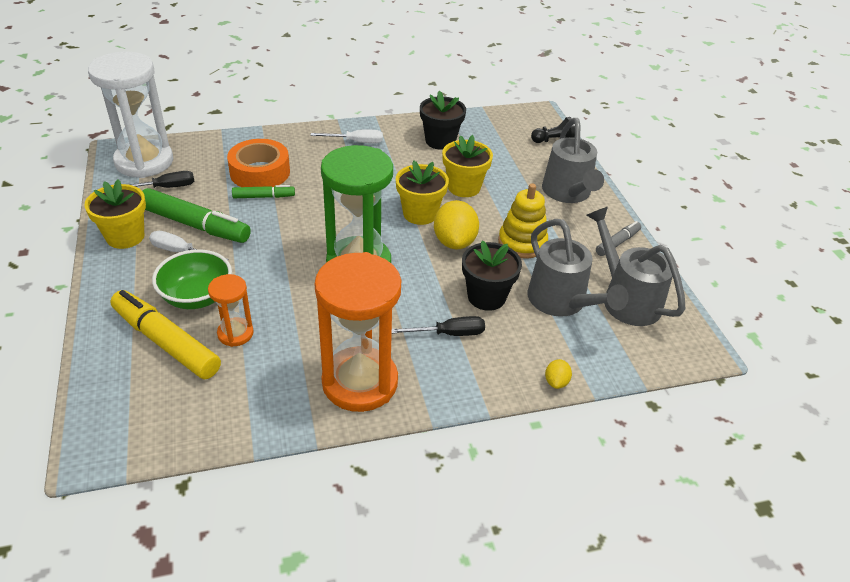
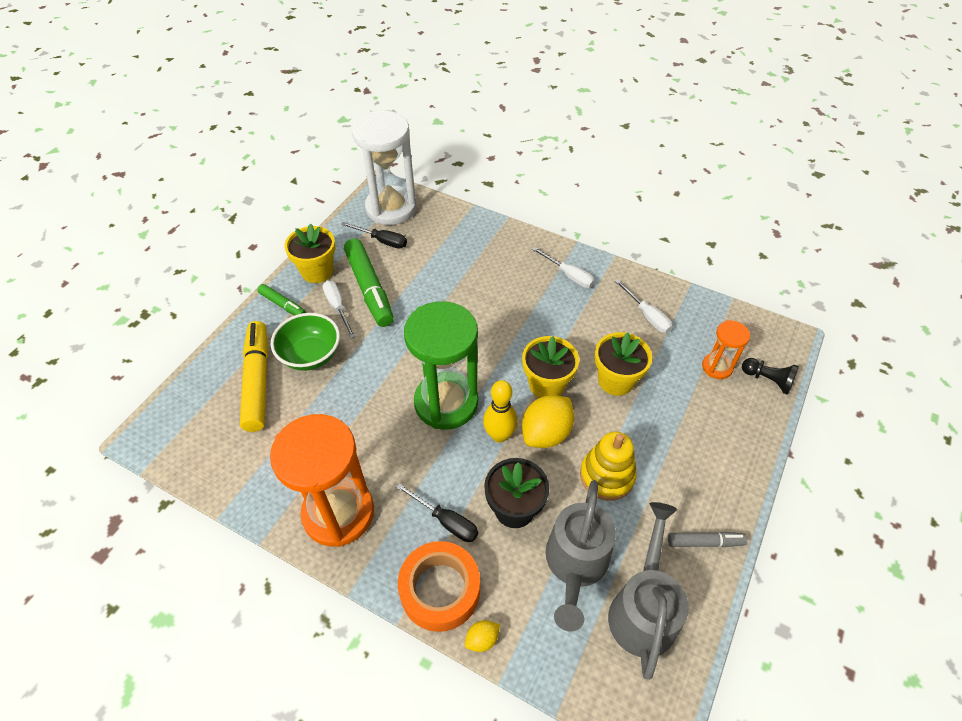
camera: 45 degrees right, 10 degrees up
(235, 333) = (303, 405): orange hourglass -> orange hourglass (717, 367)
(260, 172) = (461, 264): orange tape -> orange tape (440, 590)
(264, 197) = (441, 290): green marker -> green marker (283, 305)
(423, 261) = (499, 435): none -> yellow bowling pin
(440, 141) = (647, 316): black flower pot -> white screwdriver
(568, 193) = (714, 452): grey watering can -> none

